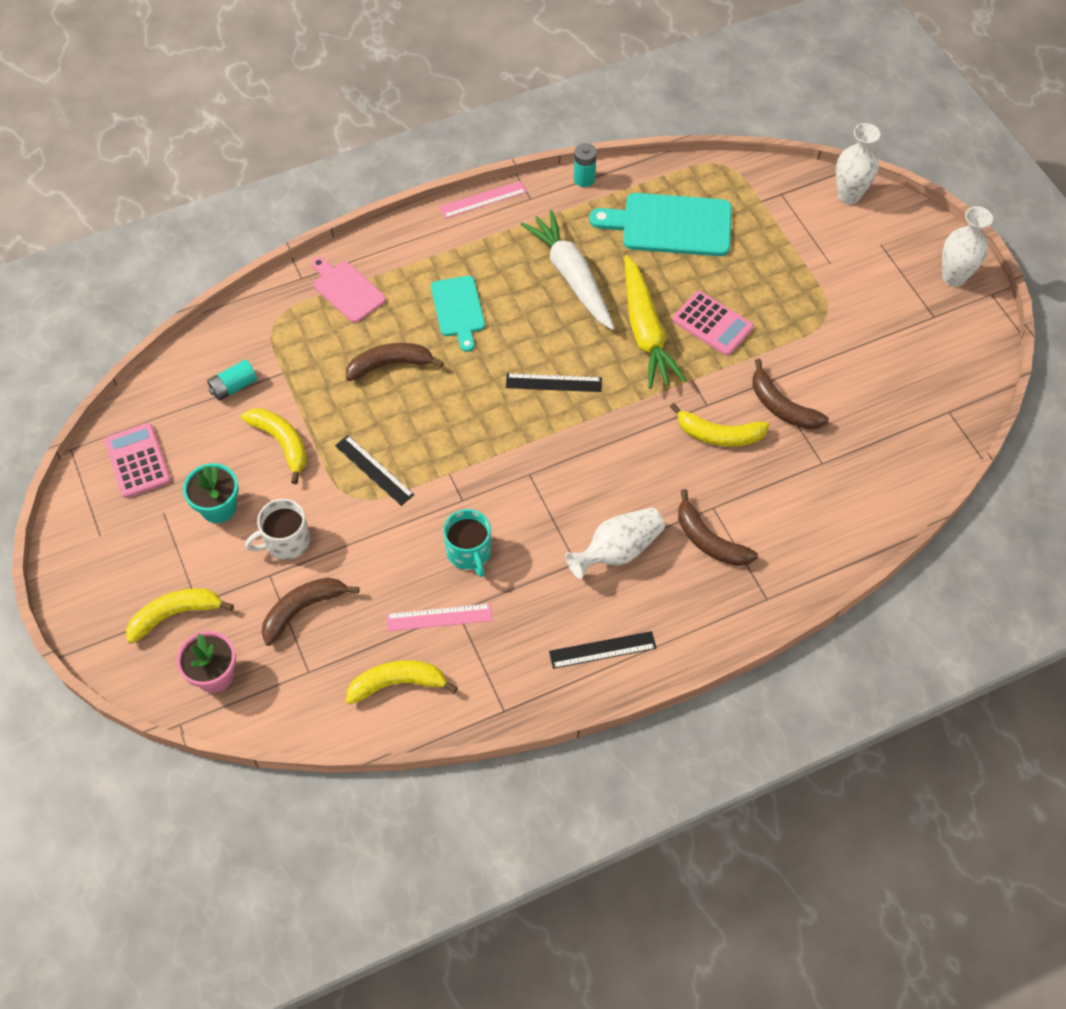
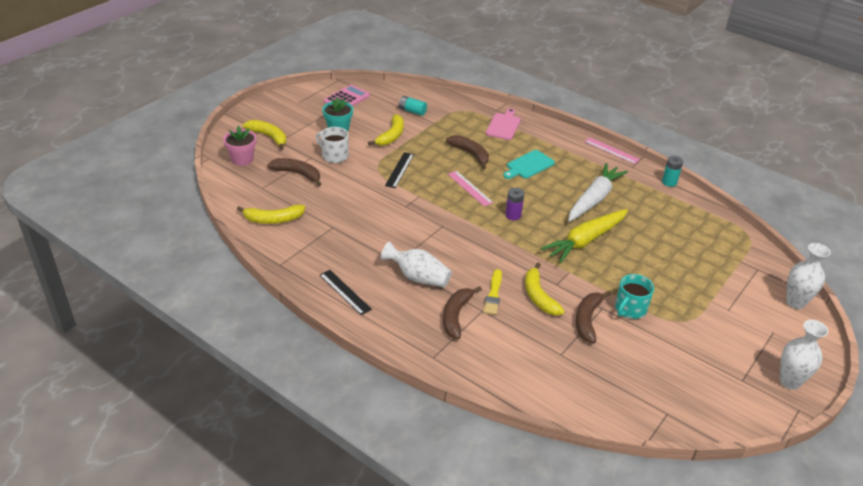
camera: 60 degrees right, 20 degrees down
(397, 683) = (273, 219): yellow banana -> yellow banana turned 120 degrees clockwise
(439, 617) = (324, 221): pink ruler -> pink ruler (469, 188)
(469, 552) = (373, 219): turquoise mug -> turquoise mug (630, 309)
(553, 383) = (513, 215): black ruler -> purple battery
(670, 225) = (675, 227): turquoise cutting board -> none
(691, 481) = (493, 294): none -> yellow brush
(712, 324) = (620, 268): pink calculator -> none

